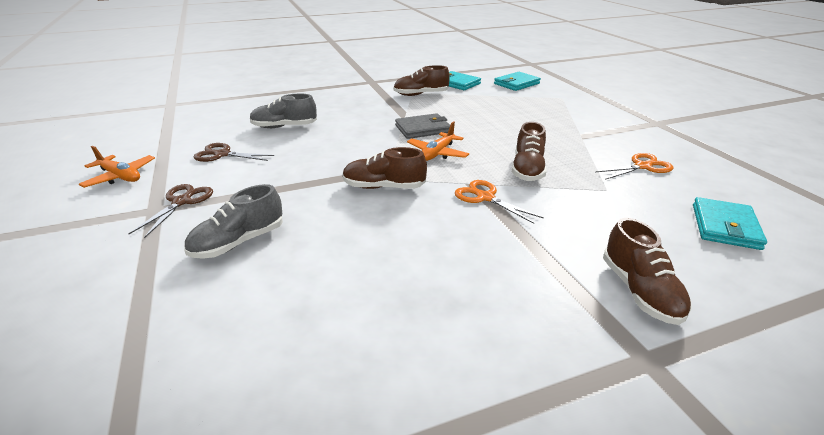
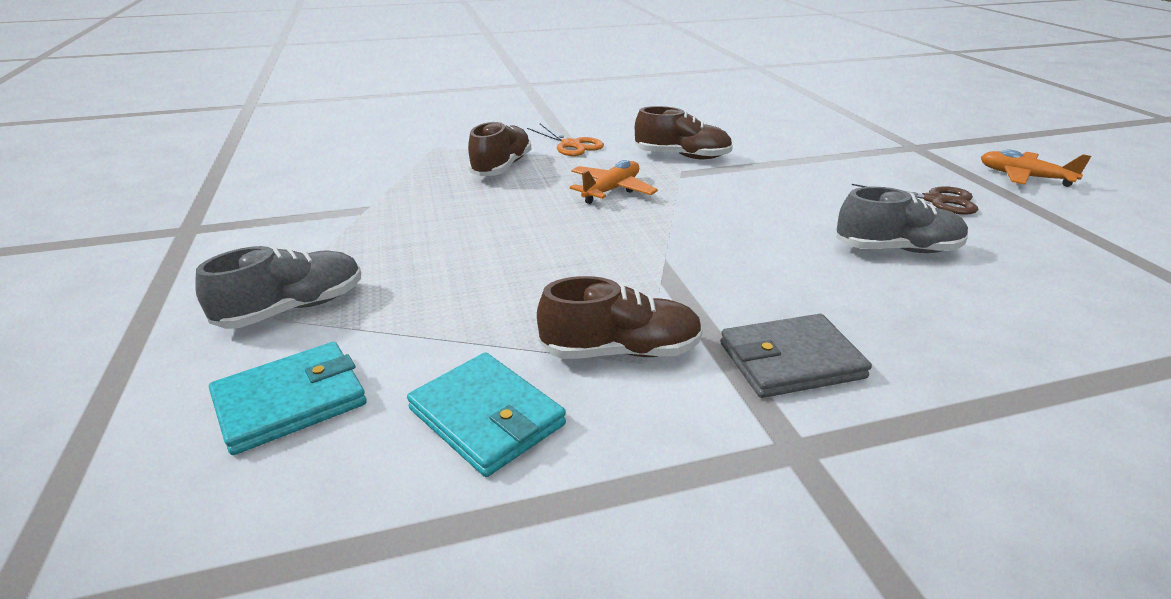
camera: 175 degrees left, 0 degrees up
(181, 202) = (898, 152): brown scissors -> none
(239, 242) = (799, 125): grey shoe -> grey shoe (293, 308)
(423, 129) = (628, 233): grey wallet -> grey wallet (790, 360)
(640, 291) = (497, 99): brown shoe -> none
(642, 166) = (353, 165): orange scissors -> none
(725, 226) = (372, 121): turquoise wallet -> none

